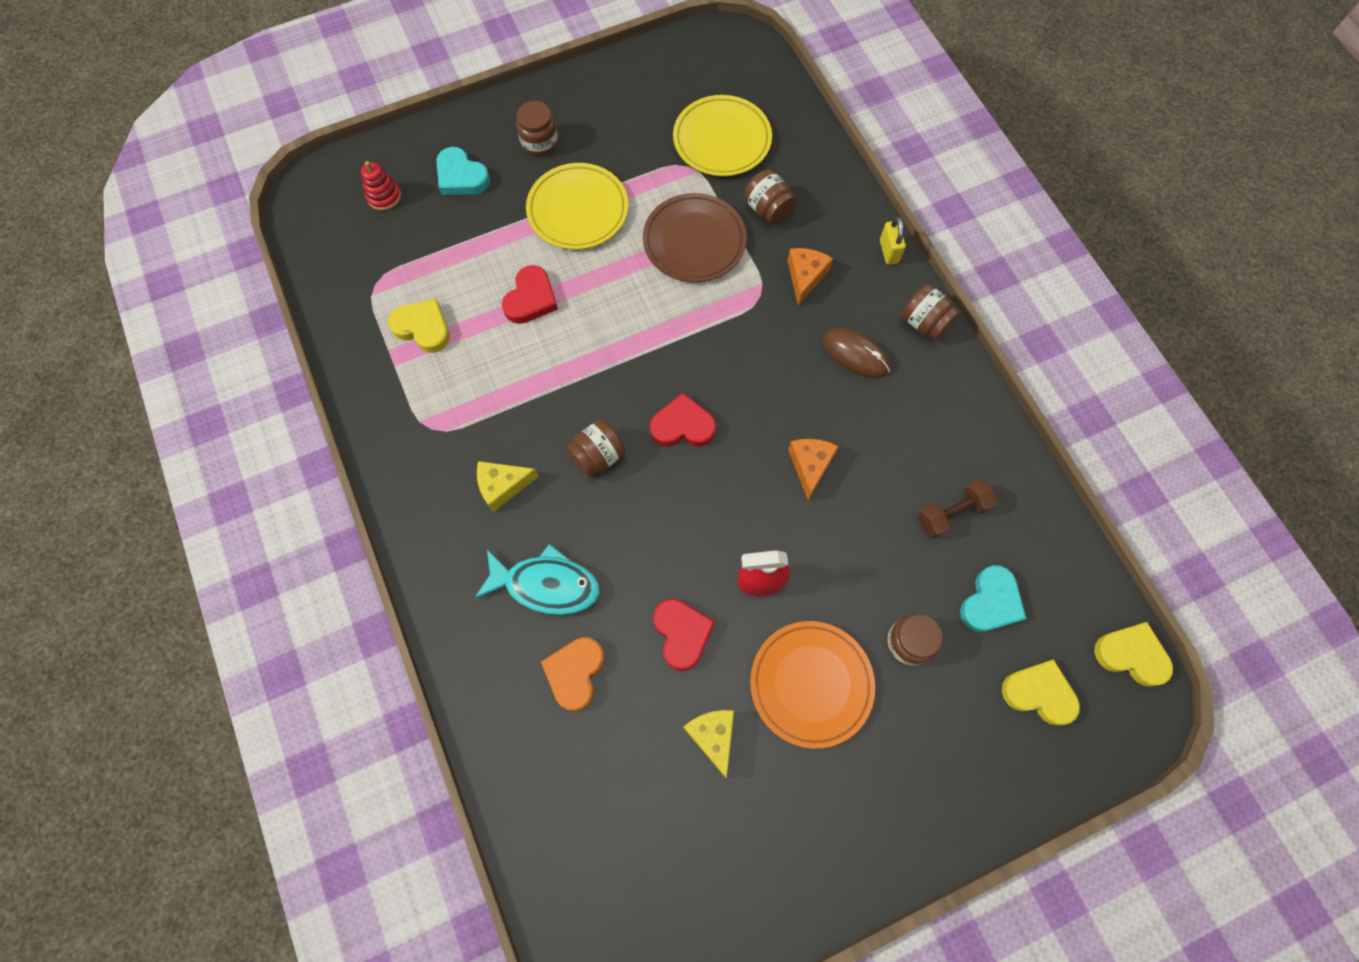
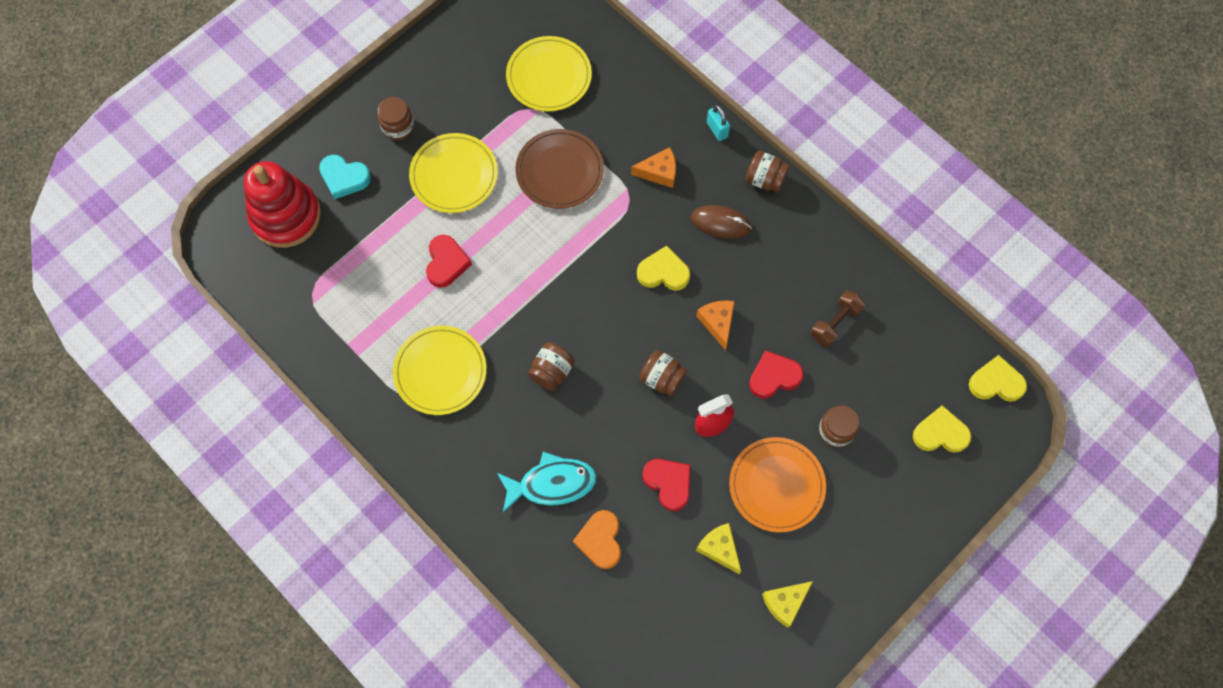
camera: 20 degrees left, 0 degrees up
(384, 196) = (286, 216): red stacking toy -> red stacking toy, size x2.31
(423, 328) = (368, 316): yellow heart -> yellow heart (663, 272)
(474, 414) = (440, 371): none -> yellow plate
(503, 486) = (487, 421): yellow cheese -> yellow cheese (785, 603)
(683, 426) = (608, 325): red heart -> red heart (774, 376)
(768, 209) = (609, 125): brown jar -> brown jar (662, 378)
(805, 277) = (659, 172): orange cheese -> orange cheese turned 90 degrees clockwise
(888, 251) = (717, 130): yellow padlock -> turquoise padlock
(990, 602) = (885, 380): turquoise heart -> none

